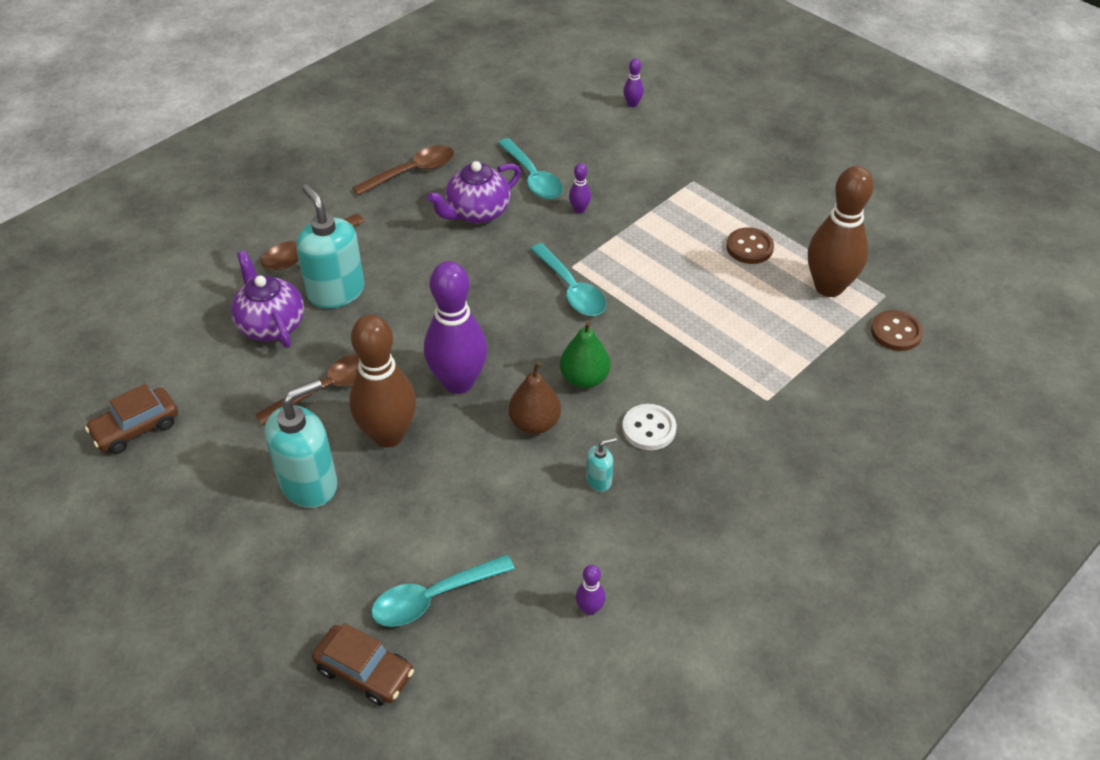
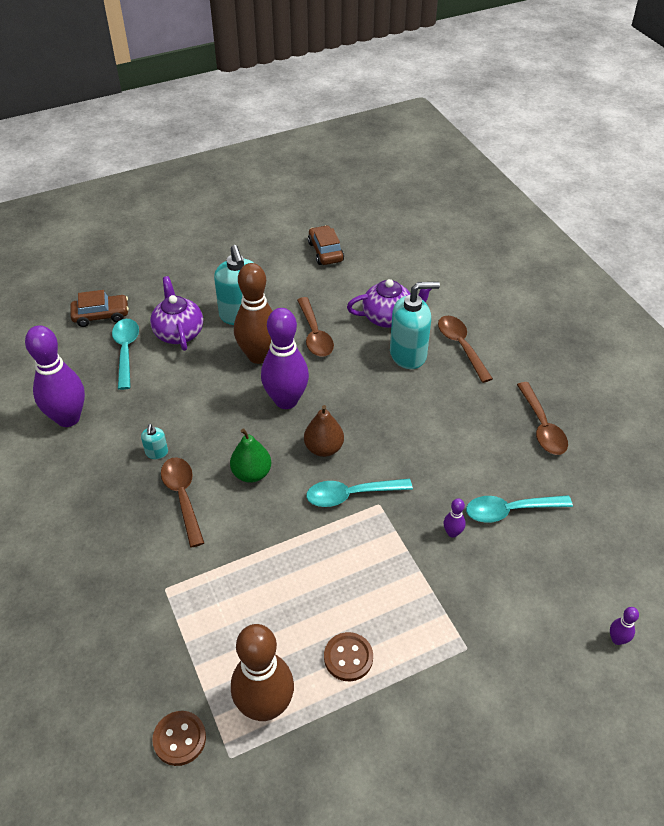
camera: 110 degrees right, 0 degrees up
(364, 671) = (101, 315): brown car -> brown car turned 150 degrees counterclockwise
(477, 212) = (472, 457): purple teapot -> purple teapot (179, 333)
(535, 423) = (226, 432): brown pear -> brown pear (324, 448)
(589, 609) = (68, 418): purple bowling pin -> purple bowling pin, size x2.44
(649, 429) = (183, 497): white button -> brown spoon

